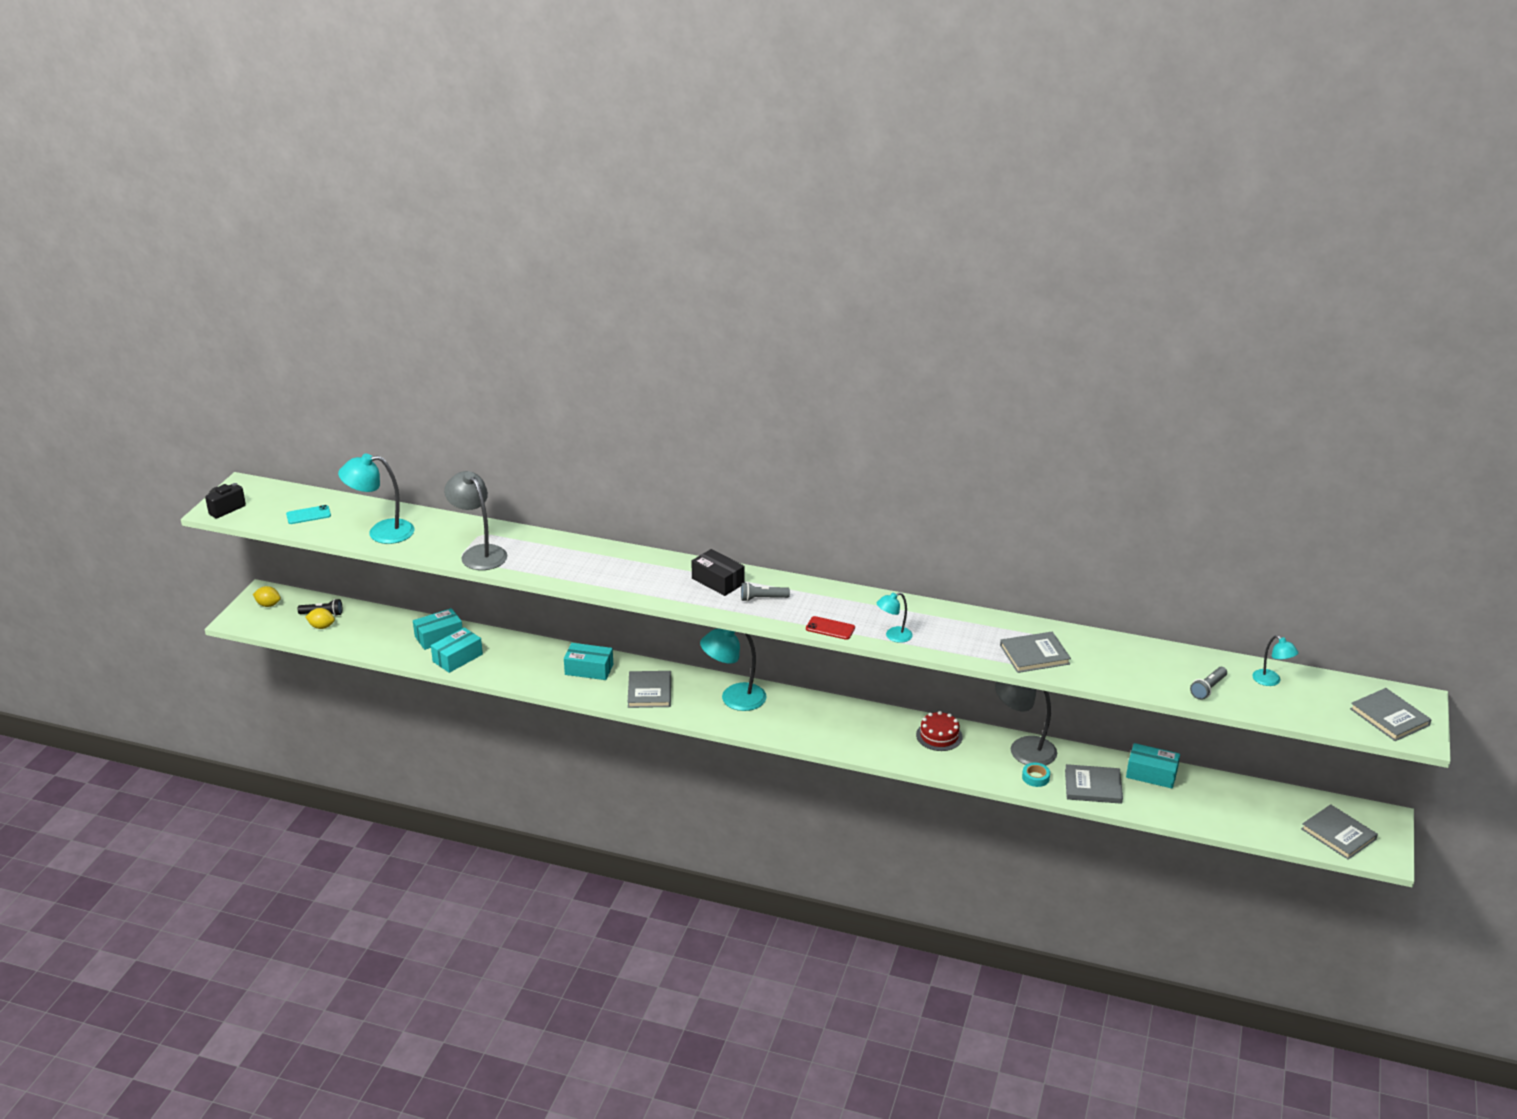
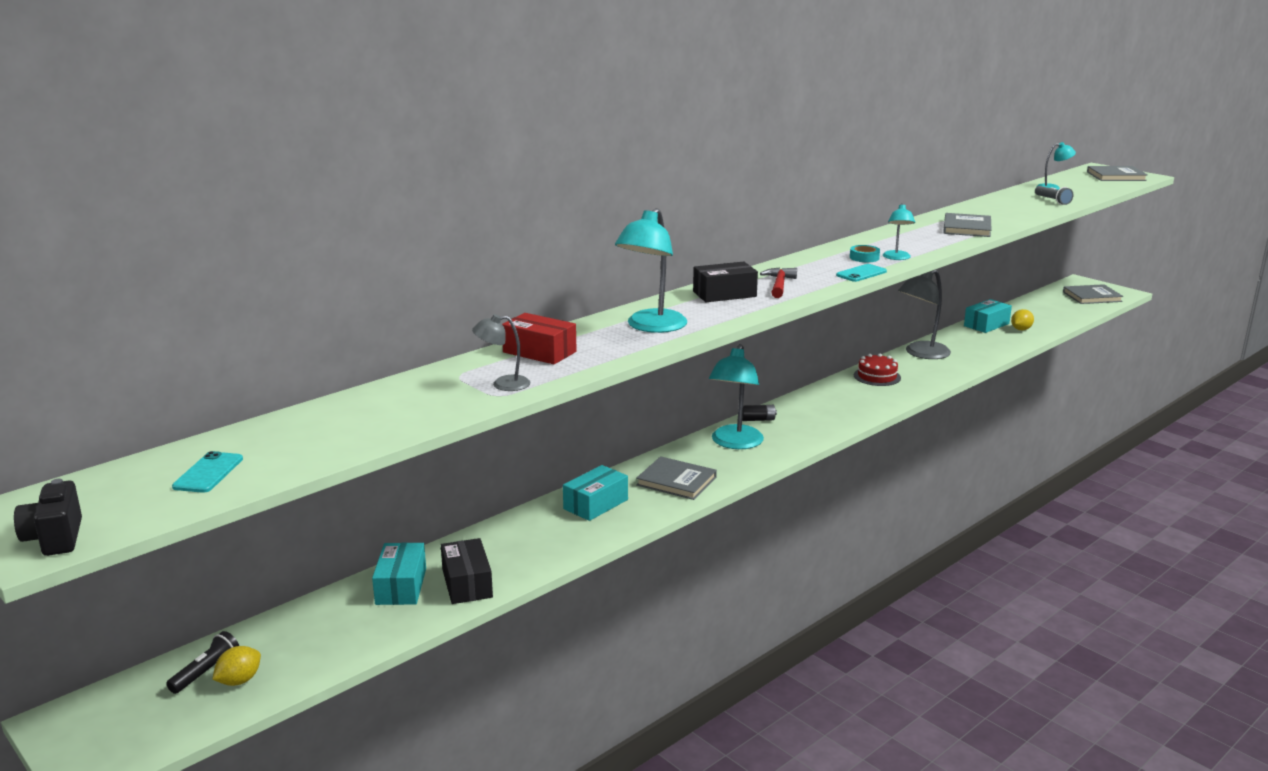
camera: 60 degrees left, 10 degrees down
(268, 605) = (100, 722): yellow lemon -> yellow lemon (1021, 329)
(381, 532) = (351, 431): turquoise lamp -> turquoise lamp (651, 327)
(457, 658) = (467, 583): turquoise box -> black box
(479, 553) = (503, 384): grey lamp -> grey lamp, size x0.54
(540, 547) = (539, 352): none -> red box
(762, 598) = (779, 285): grey flashlight -> red hammer
(787, 697) = (758, 419): none -> black battery
(830, 628) = (861, 273): red phone -> turquoise phone
(1035, 777) = (964, 359): turquoise tape -> turquoise tape (864, 258)
(1093, 786) = (989, 345): grey book -> none

